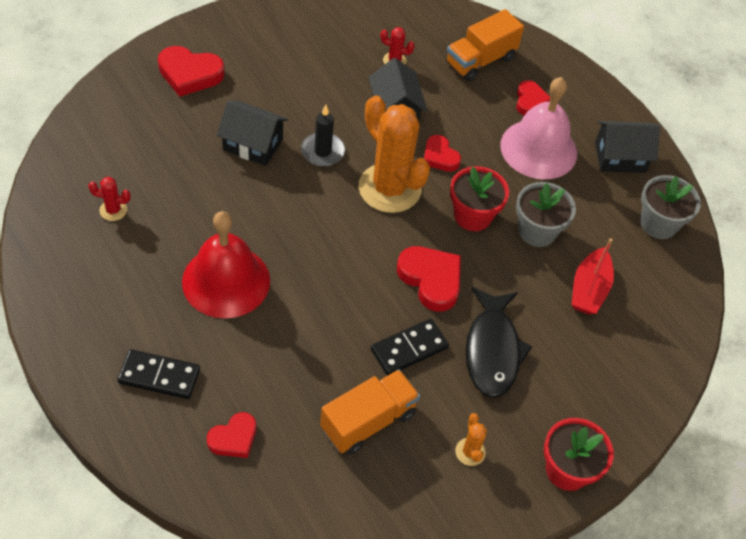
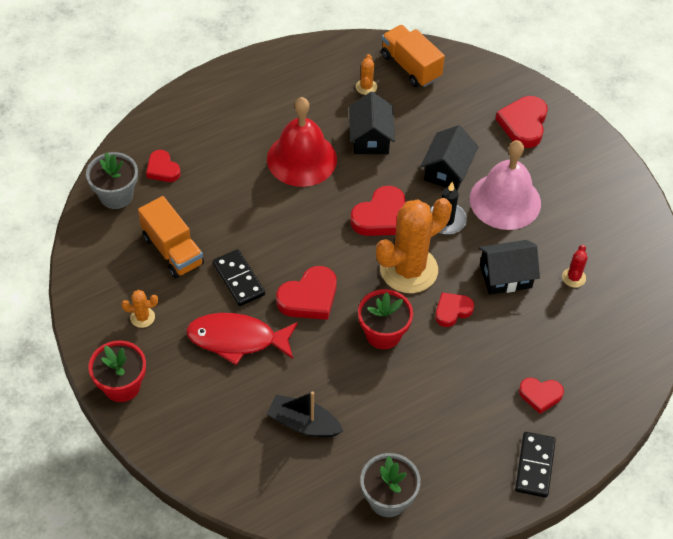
camera: 95 degrees right, 0 degrees up
(113, 210) = (366, 87): red cactus -> orange cactus
(159, 376) = (215, 124): black domino -> black domino (534, 466)
(317, 208) = (380, 216): none -> red heart
(480, 60) = (590, 353): orange truck -> orange truck (410, 67)
(492, 350) = (237, 339): black fish -> red fish
(537, 231) = (369, 386): grey flower pot -> grey flower pot (116, 195)
(538, 149) = (474, 397): pink bell -> pink bell (505, 201)
(589, 289) = (303, 423): red boat -> black boat
(620, 157) = (473, 473): black house -> black house (370, 138)

